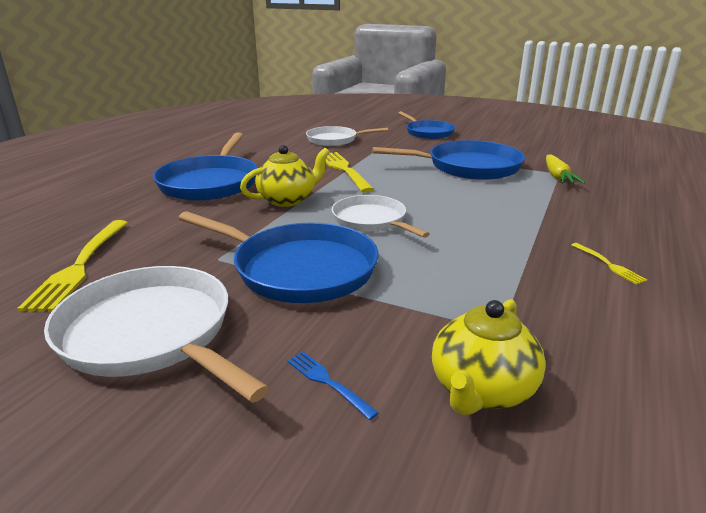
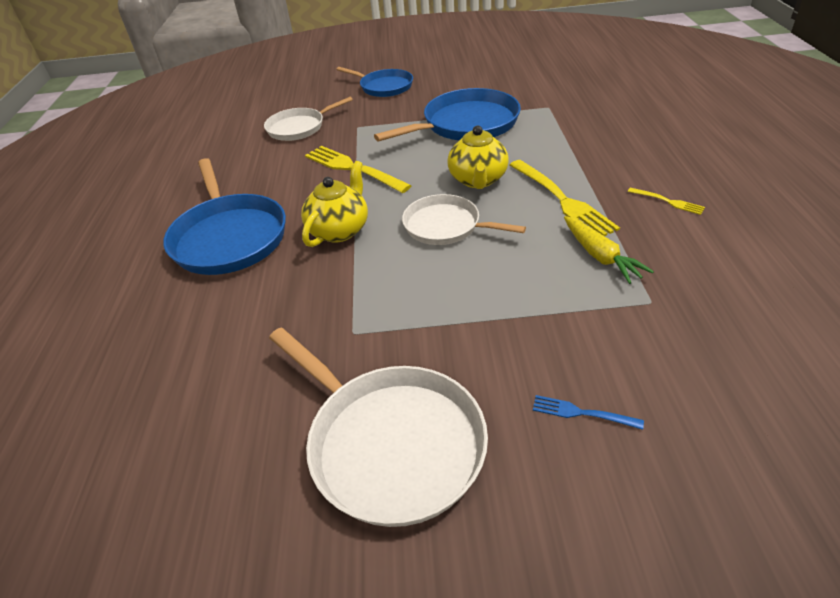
camera: 25 degrees left, 15 degrees up
(80, 266) = (219, 404): yellow fork -> yellow fork (562, 200)
(151, 334) = (390, 443): white pan -> white pan turned 150 degrees counterclockwise
(298, 269) = (440, 311): blue pan -> none
(481, 389) = (687, 363): yellow teapot -> yellow teapot (478, 180)
(557, 177) = (551, 112): yellow carrot -> yellow carrot (600, 256)

